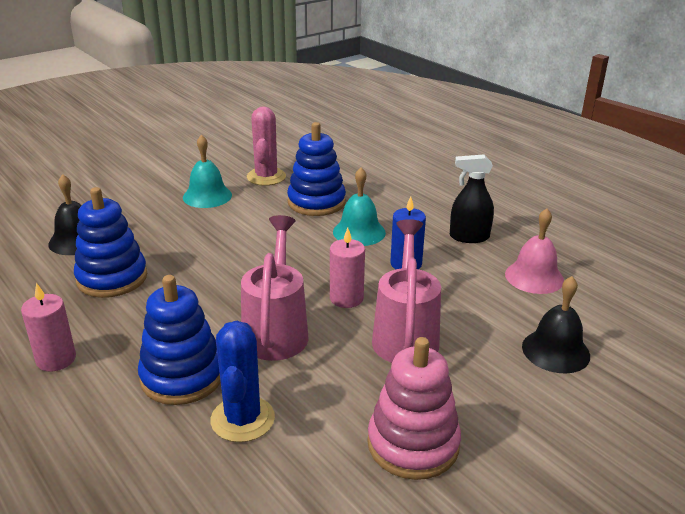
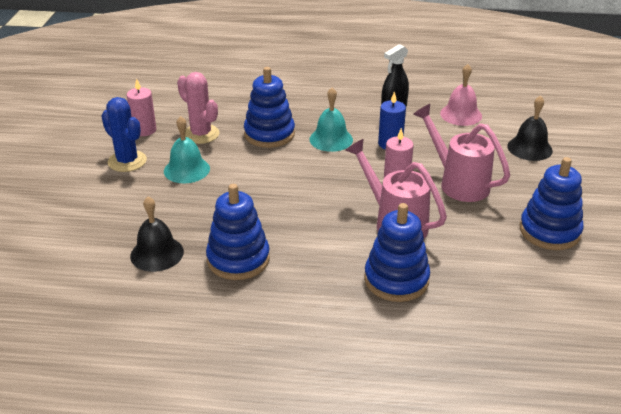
camera: 45 degrees left, 5 degrees up
(56, 359) = (309, 324): pink candle -> pink candle (144, 130)
(242, 419) = (464, 276): blue cactus -> blue cactus (127, 161)
(413, 444) = (549, 231): pink stacking toy -> blue stacking toy

